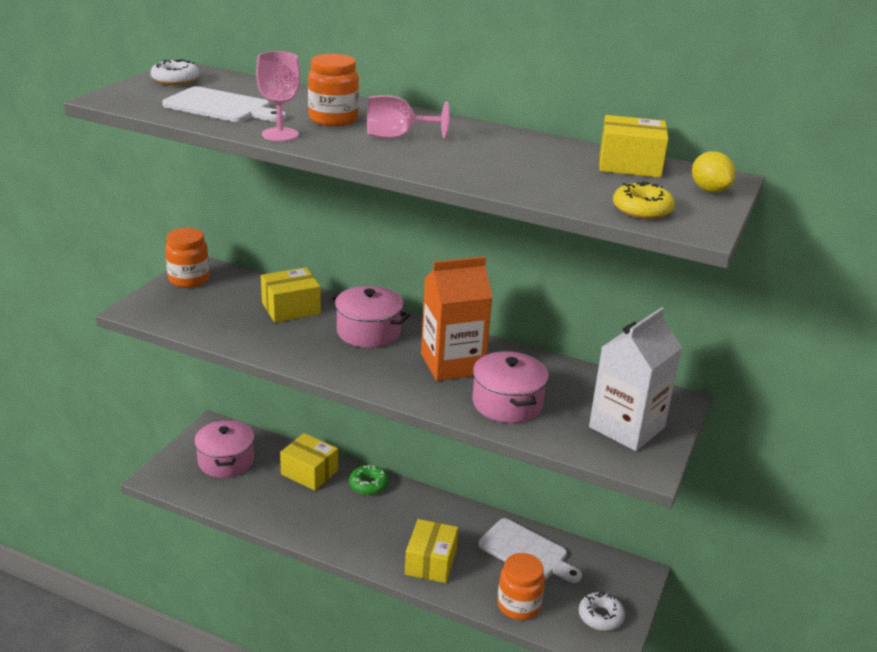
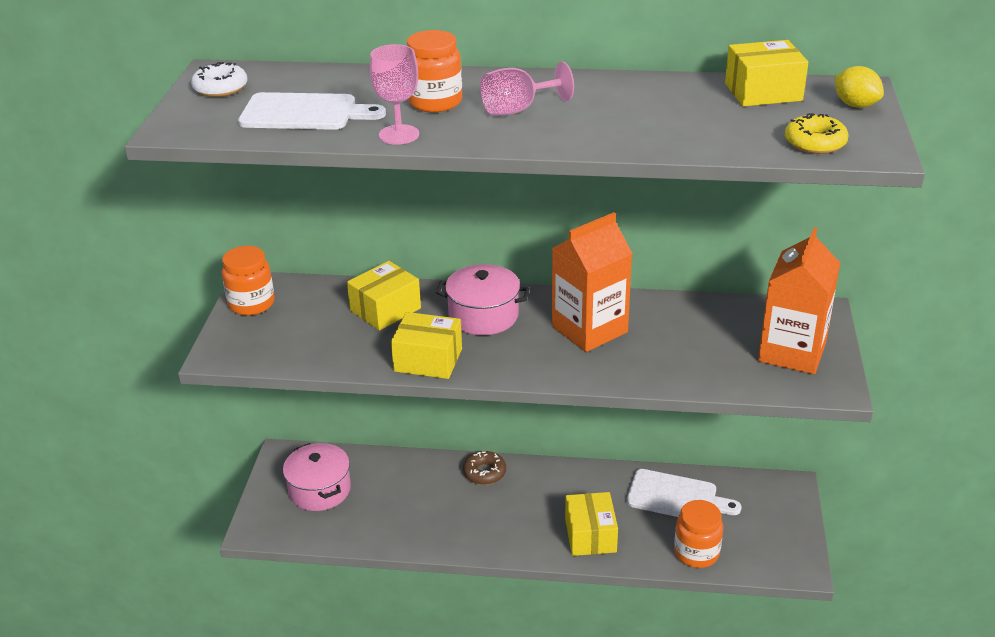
camera: 15 degrees left, 5 degrees up
(309, 472) = (416, 477): yellow box -> yellow box (428, 360)
(368, 485) = (484, 473): green donut -> brown donut
(507, 403) = (668, 357): pink pot -> none
(600, 616) = (777, 540): white donut -> none
(626, 427) = (792, 352): white carton -> orange carton

